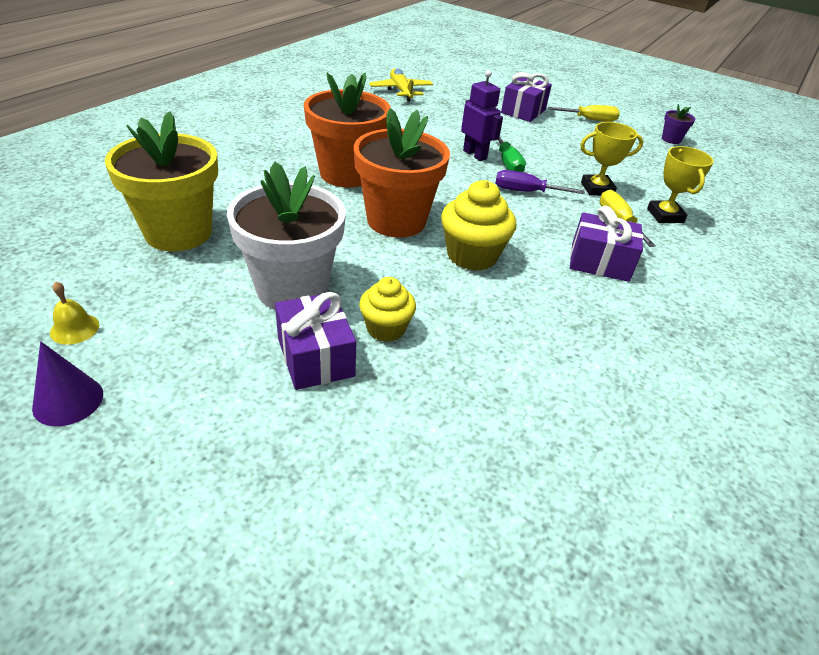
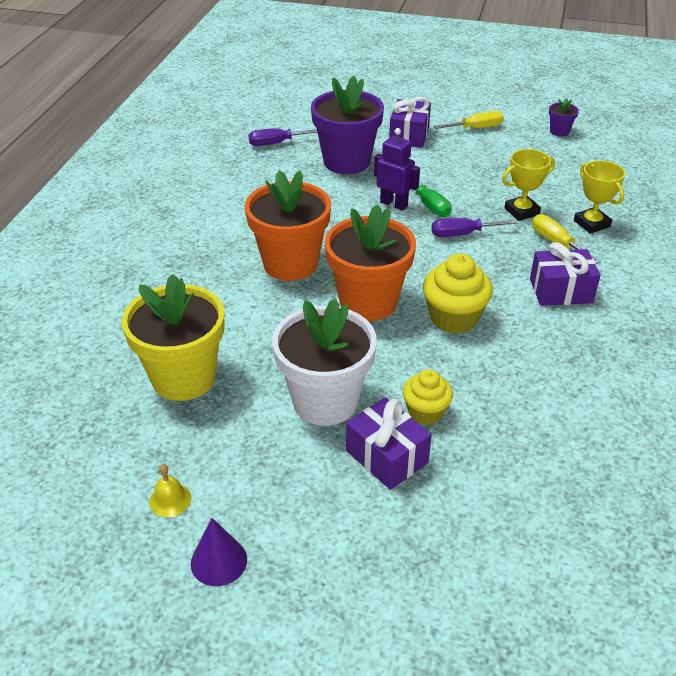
camera: 15 degrees left, 0 degrees up
(401, 91) = (276, 143): yellow plane -> purple screwdriver
(453, 116) = (346, 162): none -> purple flower pot

